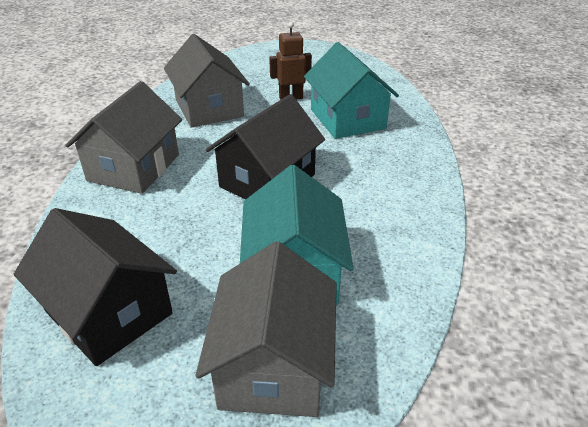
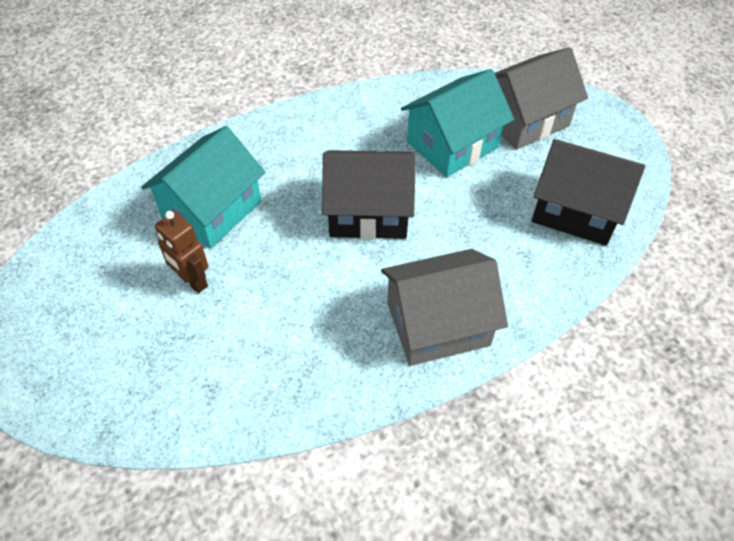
camera: 125 degrees left, 15 degrees up
(109, 312) = (576, 210): black house -> black house turned 75 degrees counterclockwise
(209, 108) = (275, 345): grey house -> none

